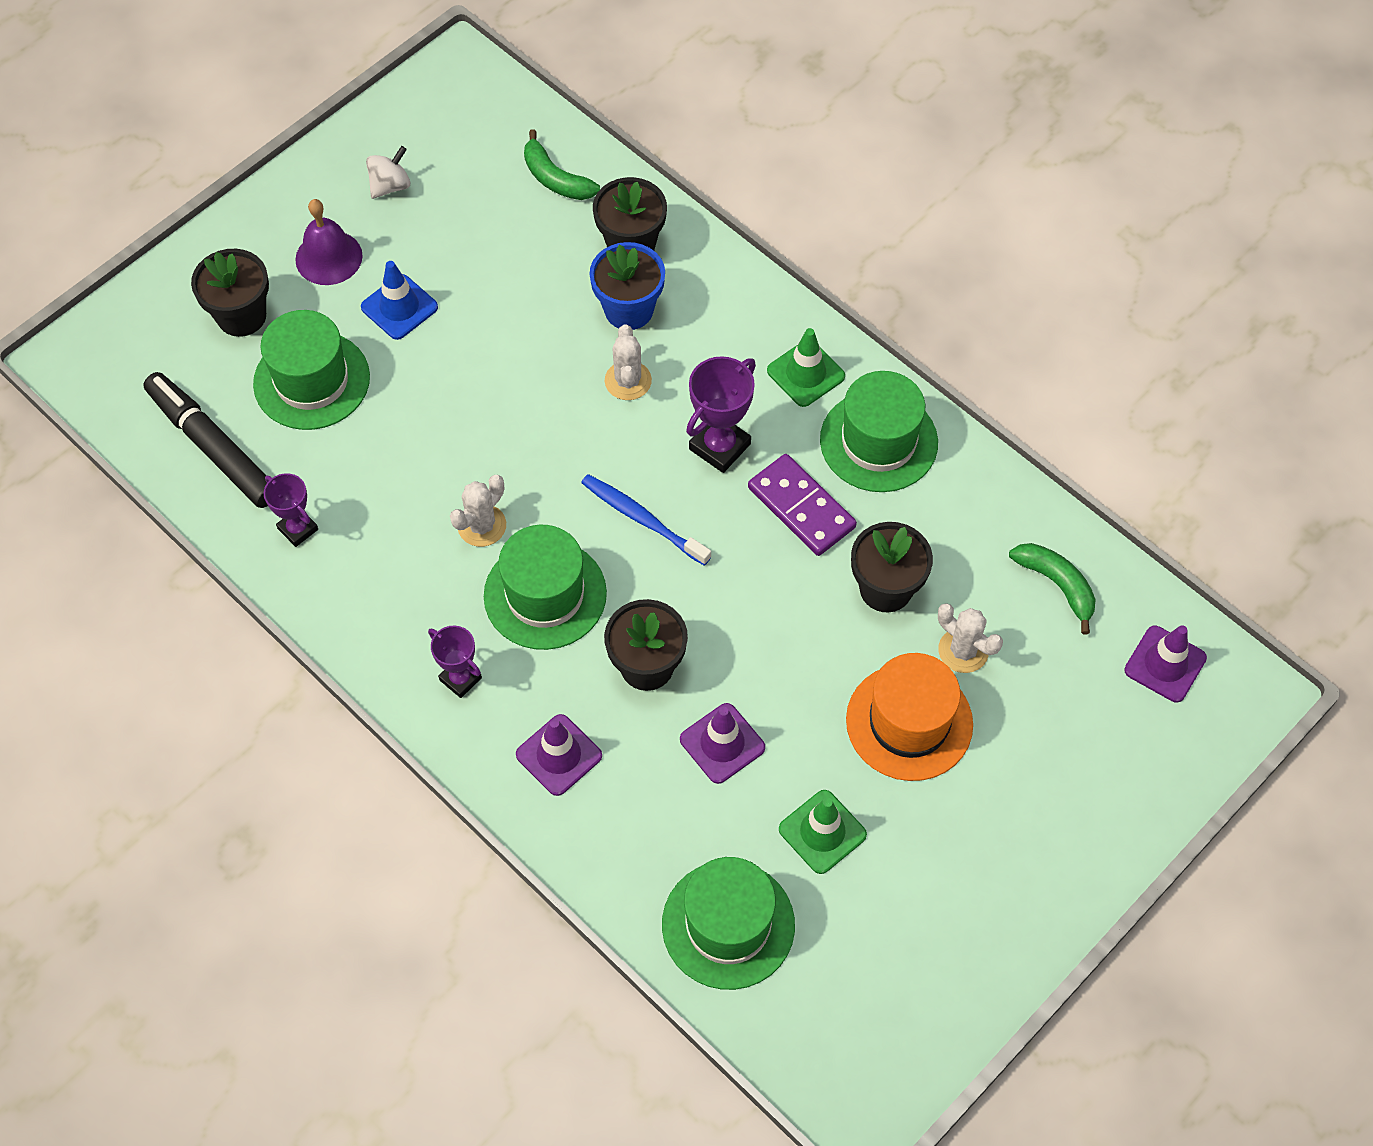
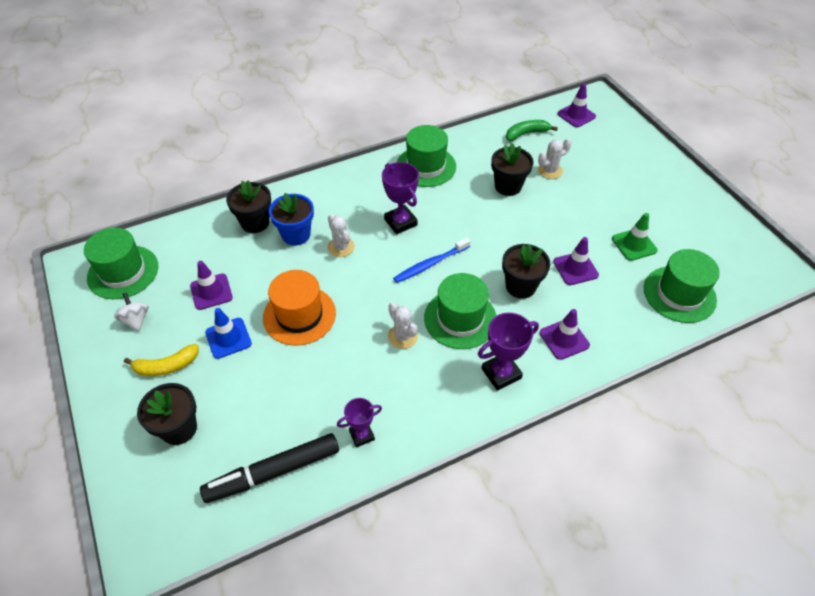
camera: 70 degrees left, 10 degrees down
(311, 380) = (254, 399): green hat -> green hat (123, 272)
(329, 257) = (166, 366): purple bell -> yellow banana
(460, 679) = (501, 373): purple trophy -> purple trophy, size x1.56
(472, 250) = (211, 292): none -> purple traffic cone
(555, 179) = (189, 242): green banana -> none
(628, 381) = (341, 247): white cactus -> white cactus turned 45 degrees clockwise
(801, 507) = (450, 202): purple domino -> none
(806, 373) = (374, 180): green traffic cone -> none
(909, 722) = (582, 198): orange hat -> orange hat (299, 315)

